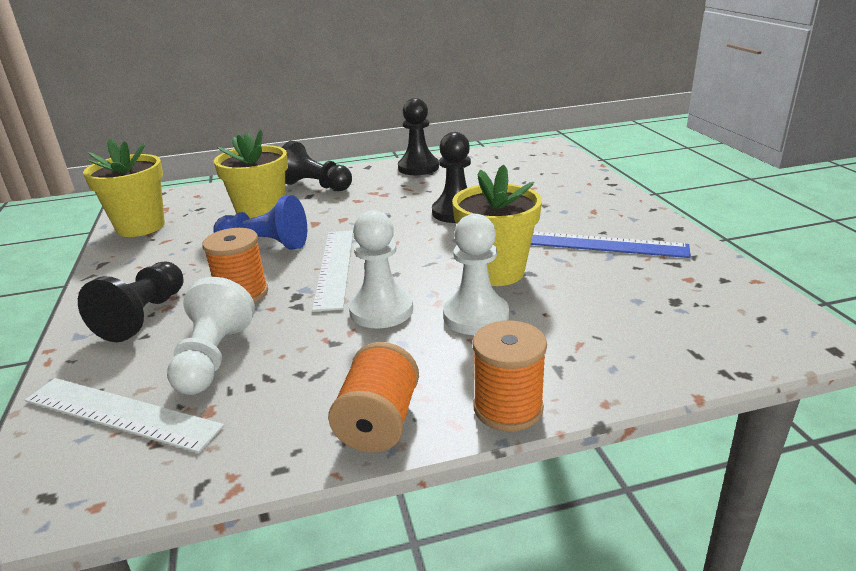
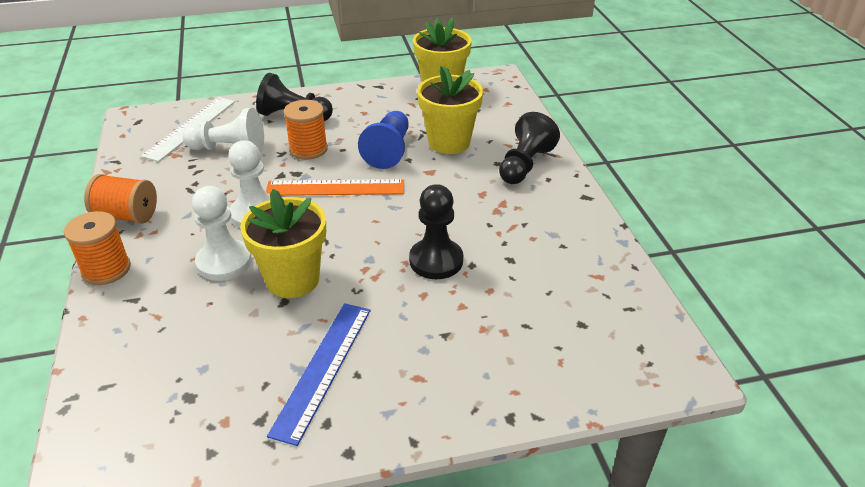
camera: 90 degrees right, 10 degrees up
(335, 267) = (335, 188): white ruler -> orange ruler
(418, 168) = (580, 235): black pawn -> none

